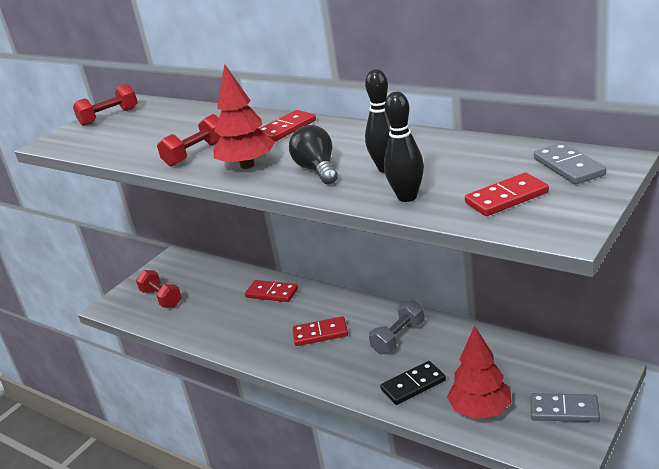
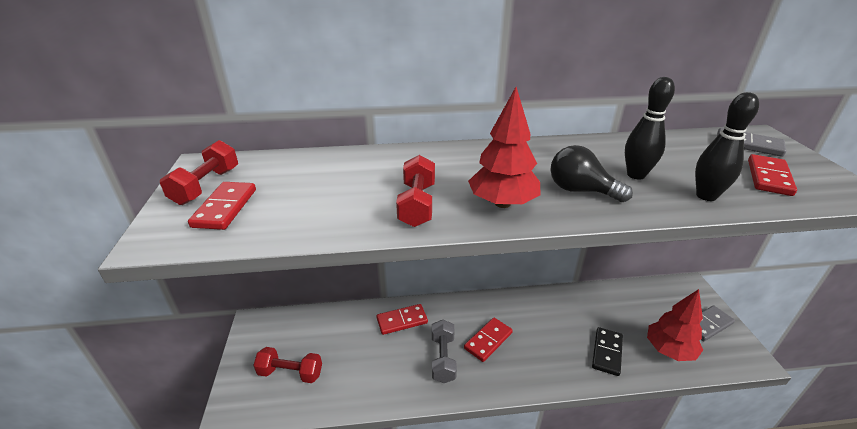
camera: 45 degrees left, 5 degrees up
(286, 129) = (468, 158): red domino -> red domino (225, 208)
(398, 338) = (548, 317): grey dumbbell -> grey dumbbell (443, 358)

